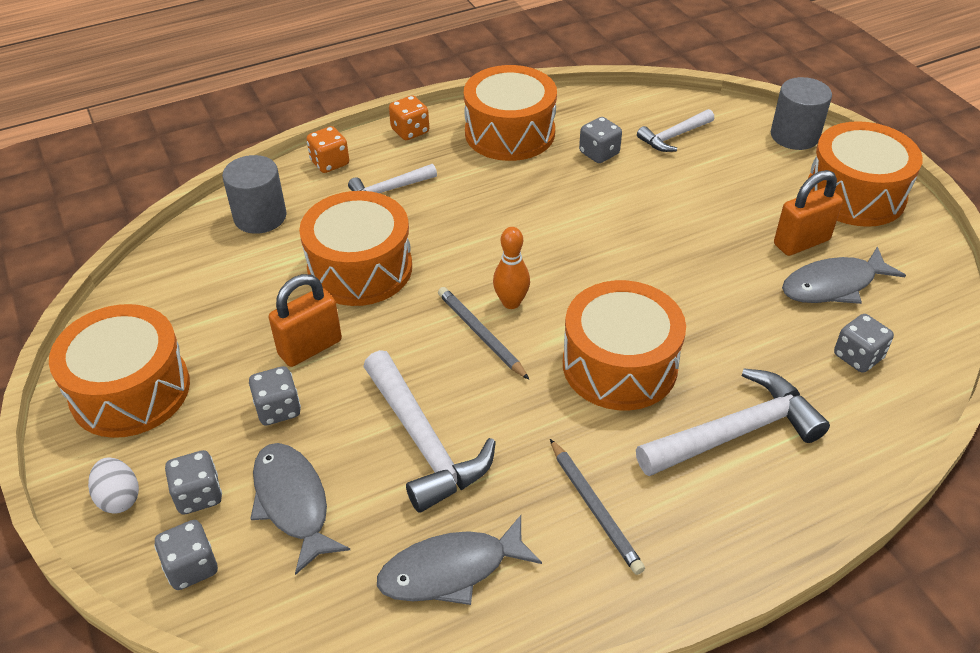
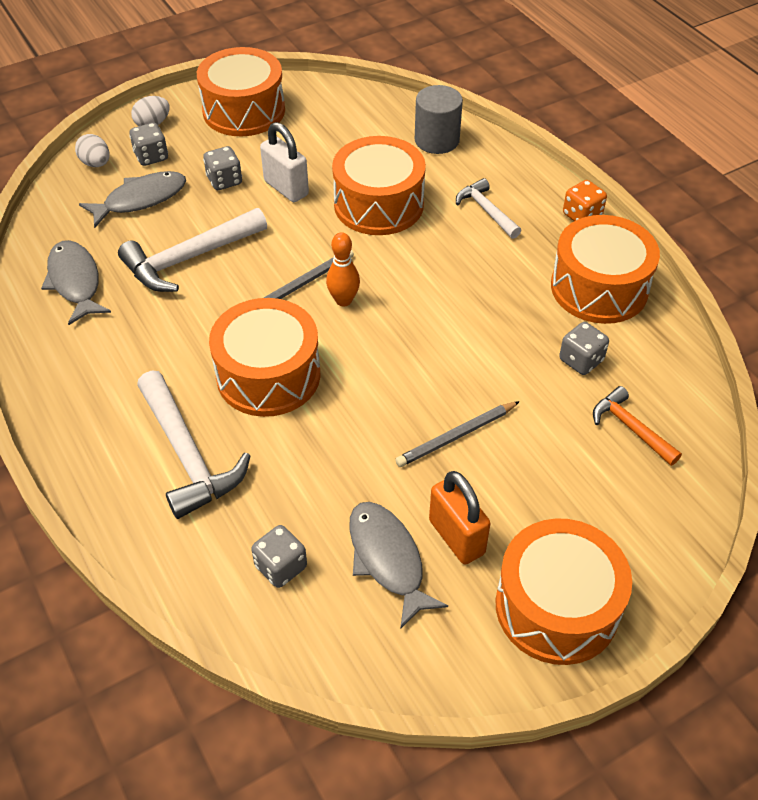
camera: 85 degrees right, 5 degrees up
(191, 567) = (96, 163): grey dice -> white egg
(310, 347) = (286, 188): orange padlock -> white padlock
(330, 163) = (519, 169): orange dice -> none
(594, 508) = (118, 358): grey pencil -> grey pencil (456, 436)
(674, 136) = (631, 428): white hammer -> orange hammer
(794, 136) = (667, 554): grey cylinder -> none

